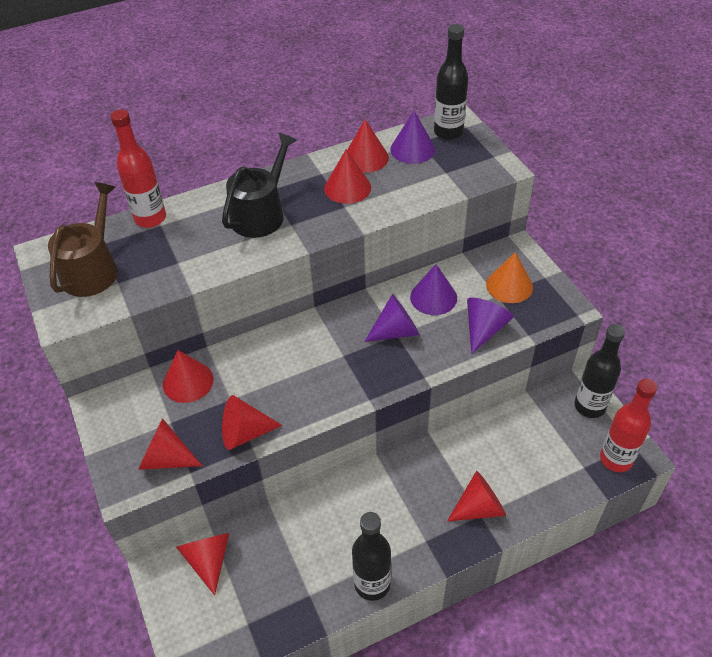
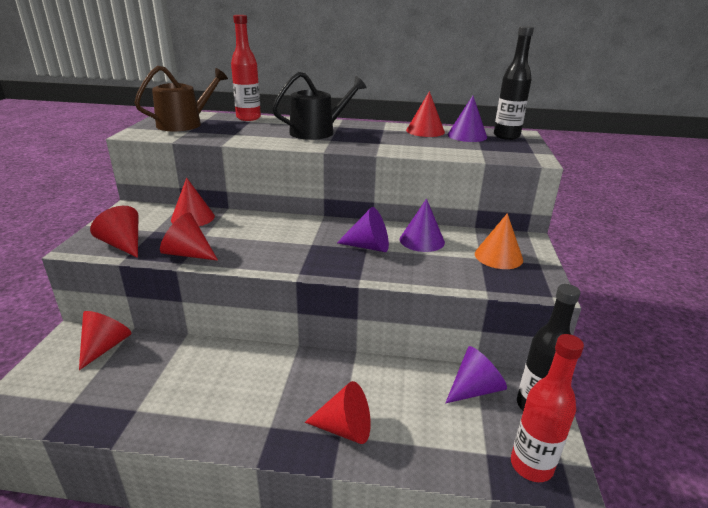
camera: 30 degrees right, 20 degrees down
(347, 188) = (393, 137): red cone -> none
(372, 584) = (190, 432): black bottle -> none
(484, 329) = (446, 272): purple cone -> purple cone (474, 389)

